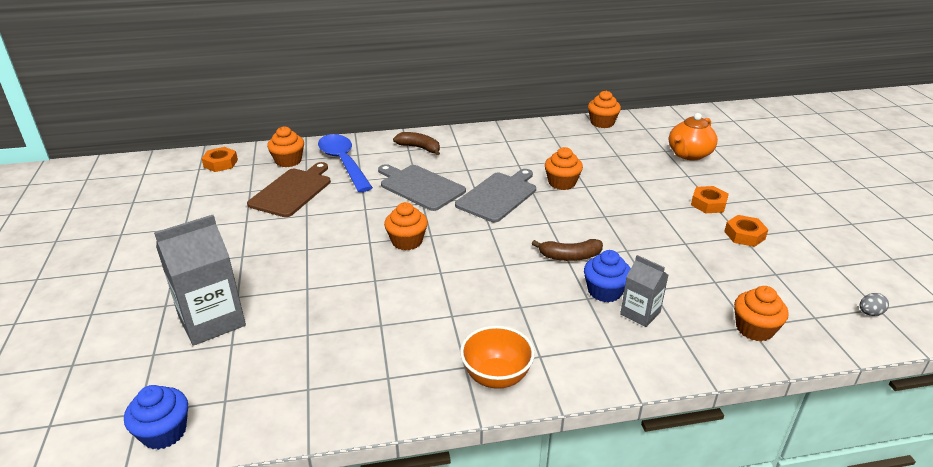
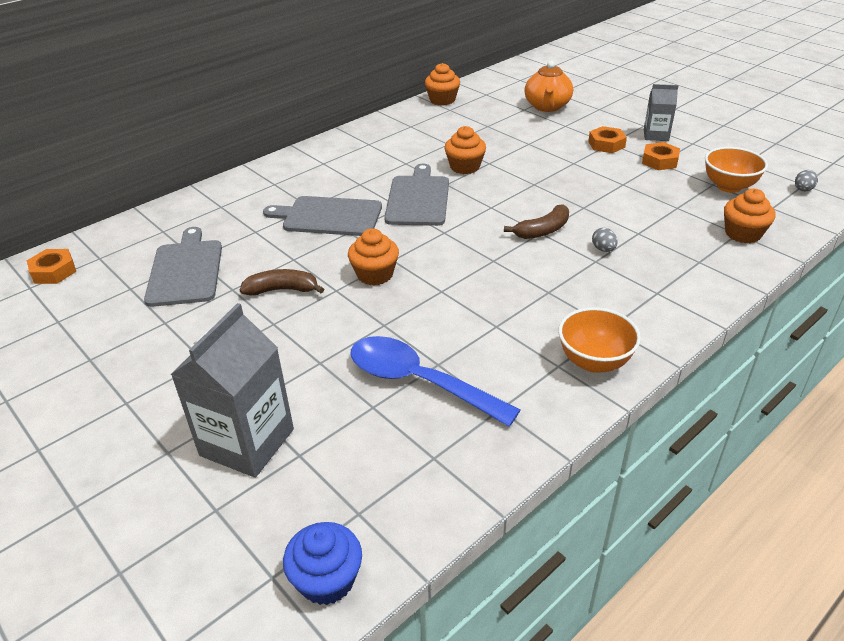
camera: 30 degrees left, 5 degrees up
(288, 161) = (142, 240): orange cupcake -> none
(292, 191) = (185, 270): brown cutting board -> grey cutting board
(343, 162) = (213, 220): blue spoon -> blue spoon (419, 382)
(419, 148) = (284, 178): brown banana -> brown banana (282, 290)
(605, 291) = (603, 249): blue cupcake -> grey egg
(640, 313) = (650, 256): grey carton -> grey carton (656, 135)
(790, 282) = (729, 186): none -> orange bowl

